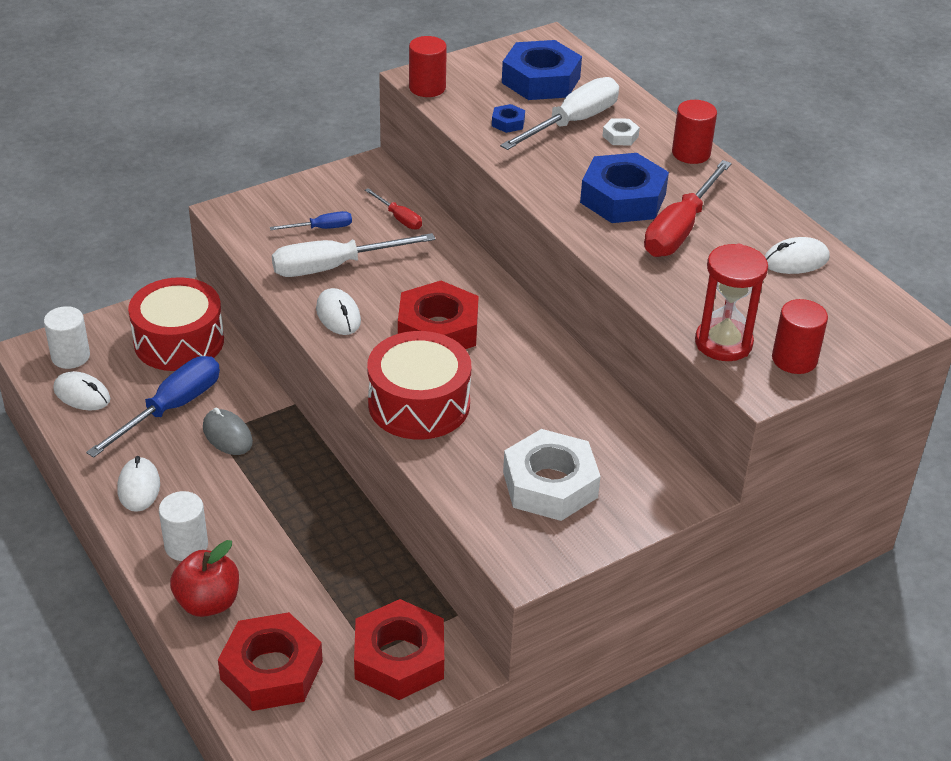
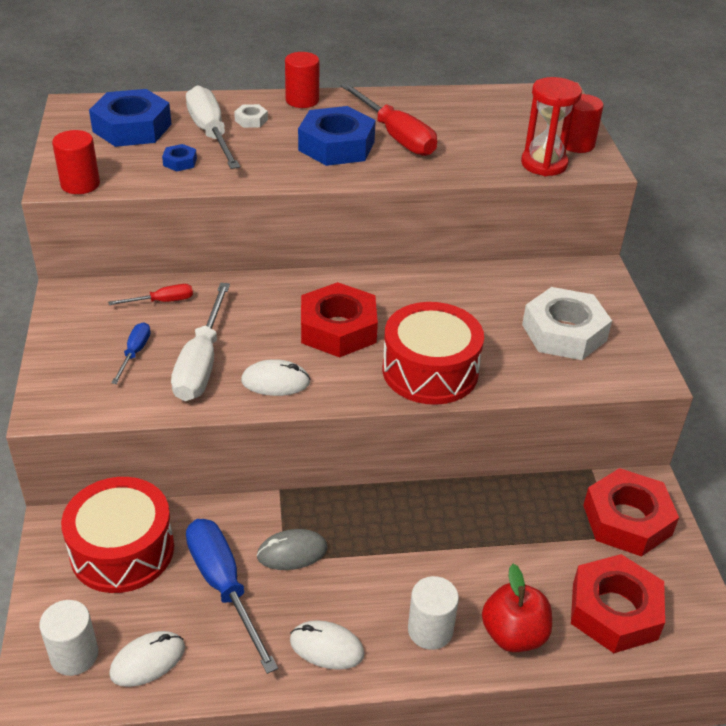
camera: 65 degrees left, 0 degrees up
(795, 260) = (466, 106): white mouse -> none

